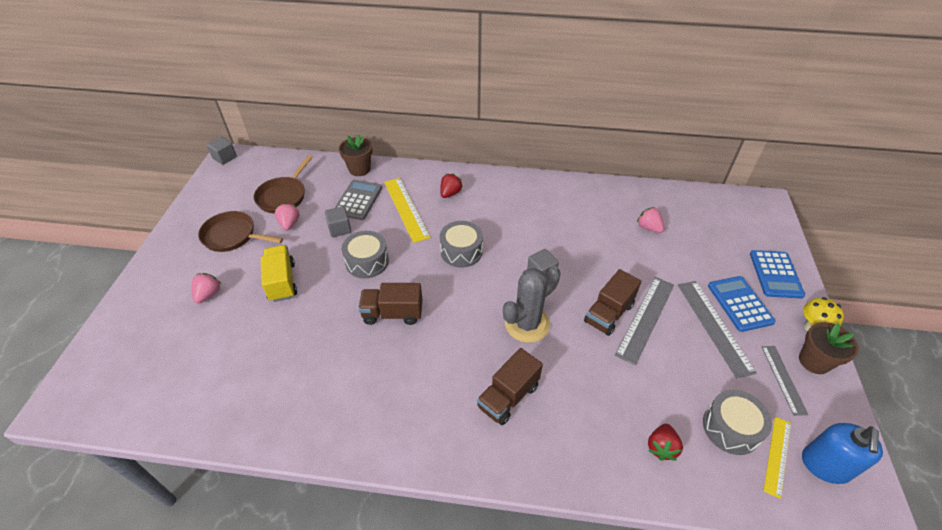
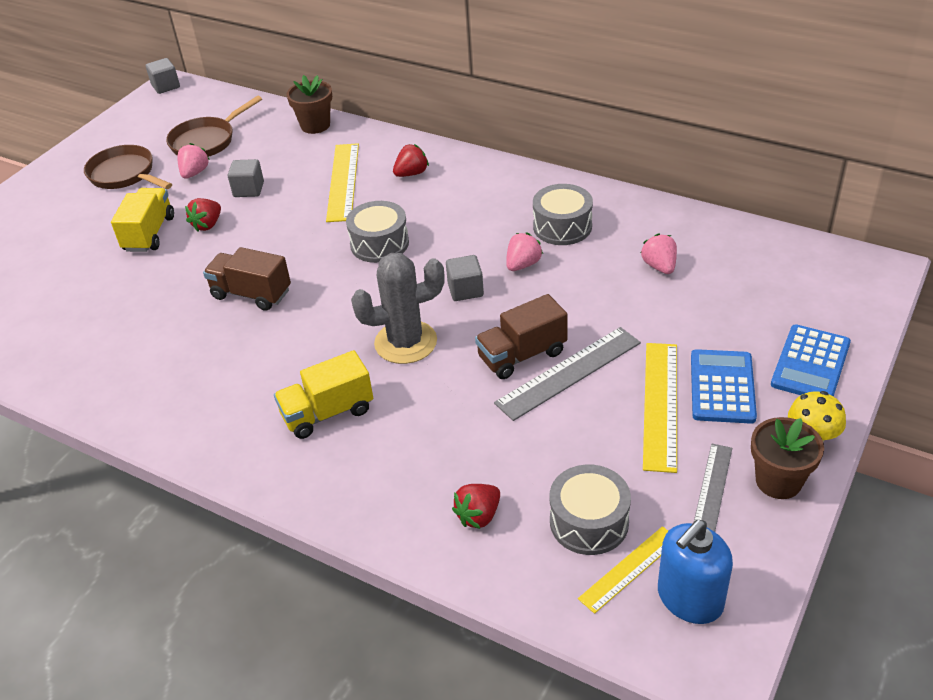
camera: 25 degrees right, 5 degrees down
(208, 294) = (65, 230): pink strawberry -> pink strawberry (523, 264)
(325, 264) = (207, 225): none -> red strawberry
(358, 200) = (291, 161): grey calculator -> none
(367, 262) = (257, 232): grey drum -> grey drum (562, 227)
(508, 396) = (328, 413): brown truck -> yellow truck
(714, 326) = (660, 404): grey ruler -> yellow ruler

